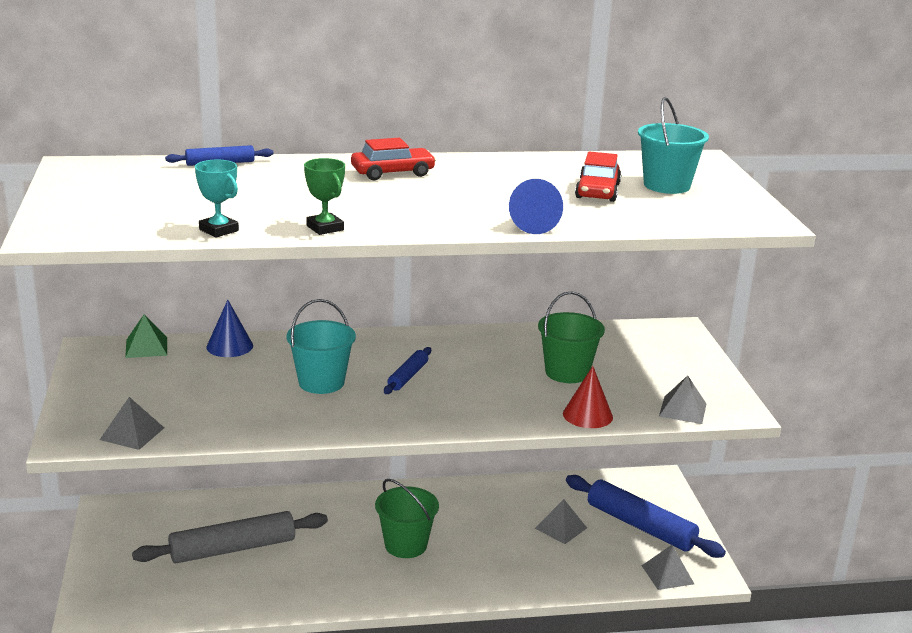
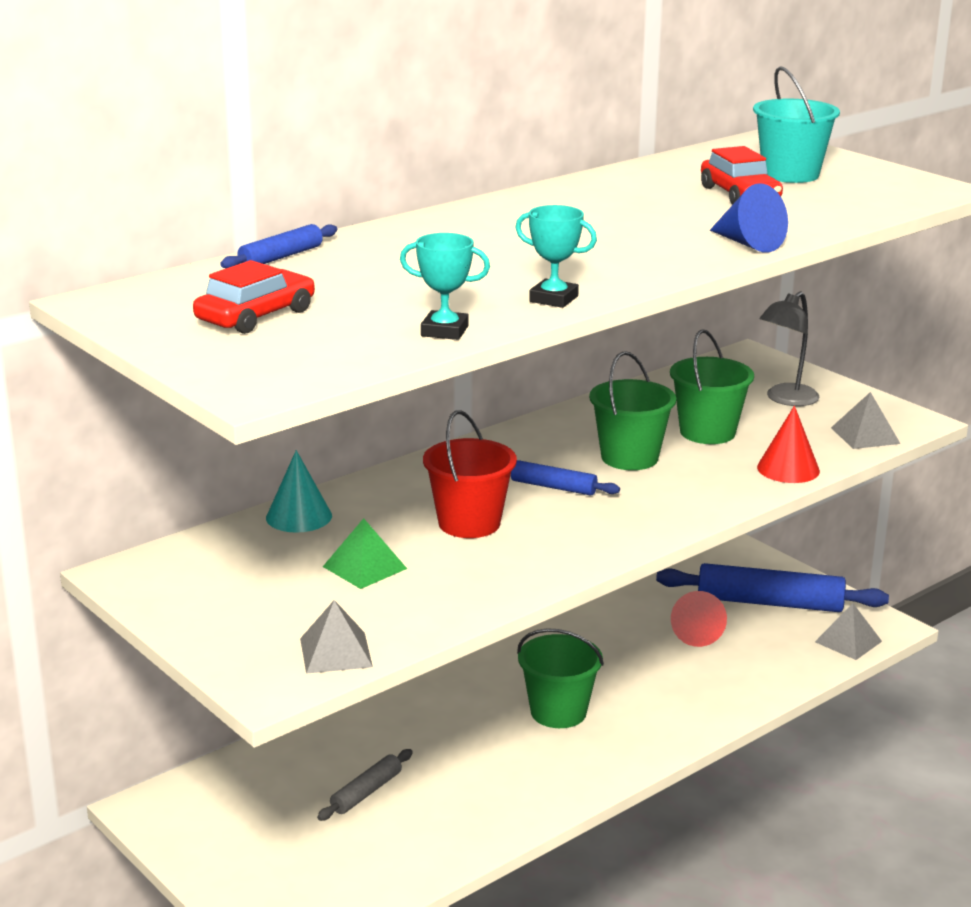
camera: 30 degrees left, 0 degrees up
(146, 347) = (195, 549): green pyramid -> green pyramid (364, 567)
(229, 346) = (299, 516): blue cone -> turquoise cone
(232, 549) = (366, 792): grey rolling pin -> grey rolling pin, size x0.51
(321, 382) = (469, 523): turquoise bucket -> red bucket
(325, 228) = (553, 299): green trophy -> turquoise trophy
(392, 173) = (499, 223): red car -> red car (256, 316)
(407, 376) = (553, 487): blue rolling pin -> blue rolling pin turned 60 degrees counterclockwise
(487, 373) = (629, 457): none -> green bucket
(561, 528) = (696, 633): grey pyramid -> red cone
(660, 367) = (785, 399): none -> grey lamp

